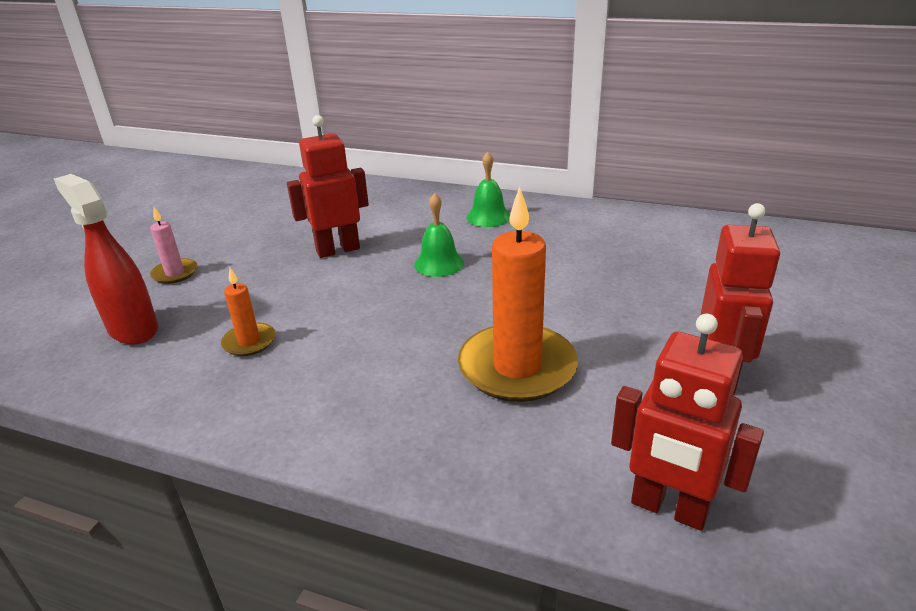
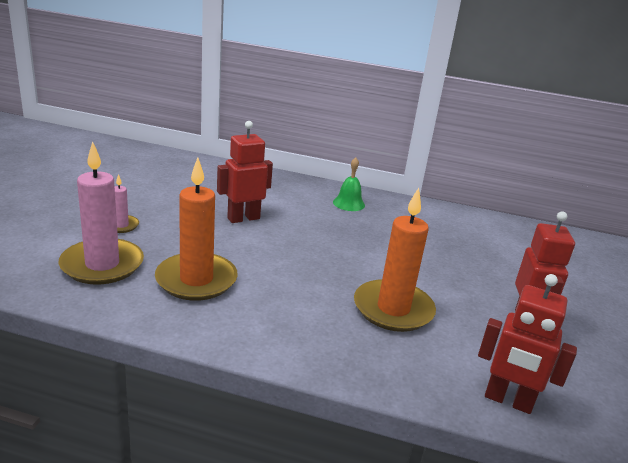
camera: 10 degrees left, 5 degrees down
(133, 329) = (102, 265): red spray bottle -> pink candle
(249, 342) = (196, 280): orange candle -> orange candle, size x2.07
(439, 263) = (321, 234): green bell -> none

